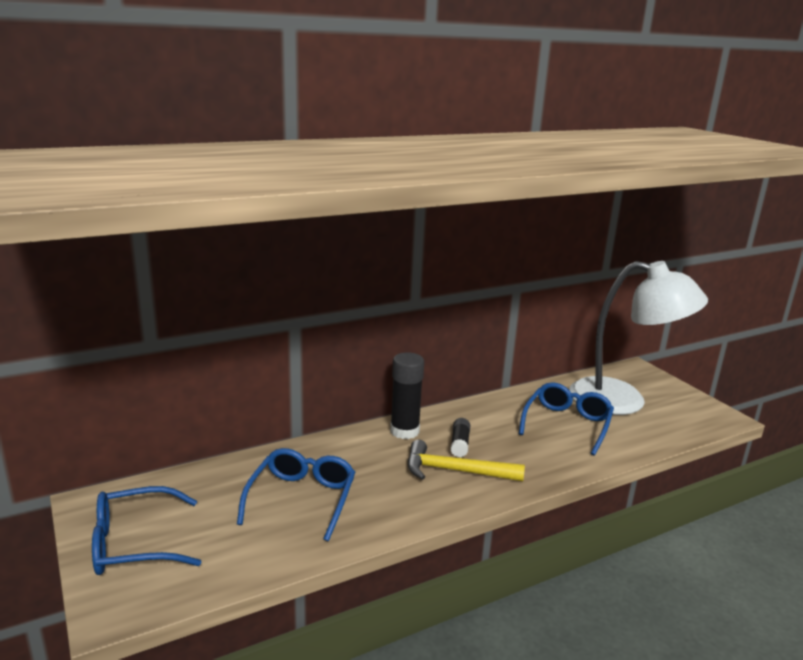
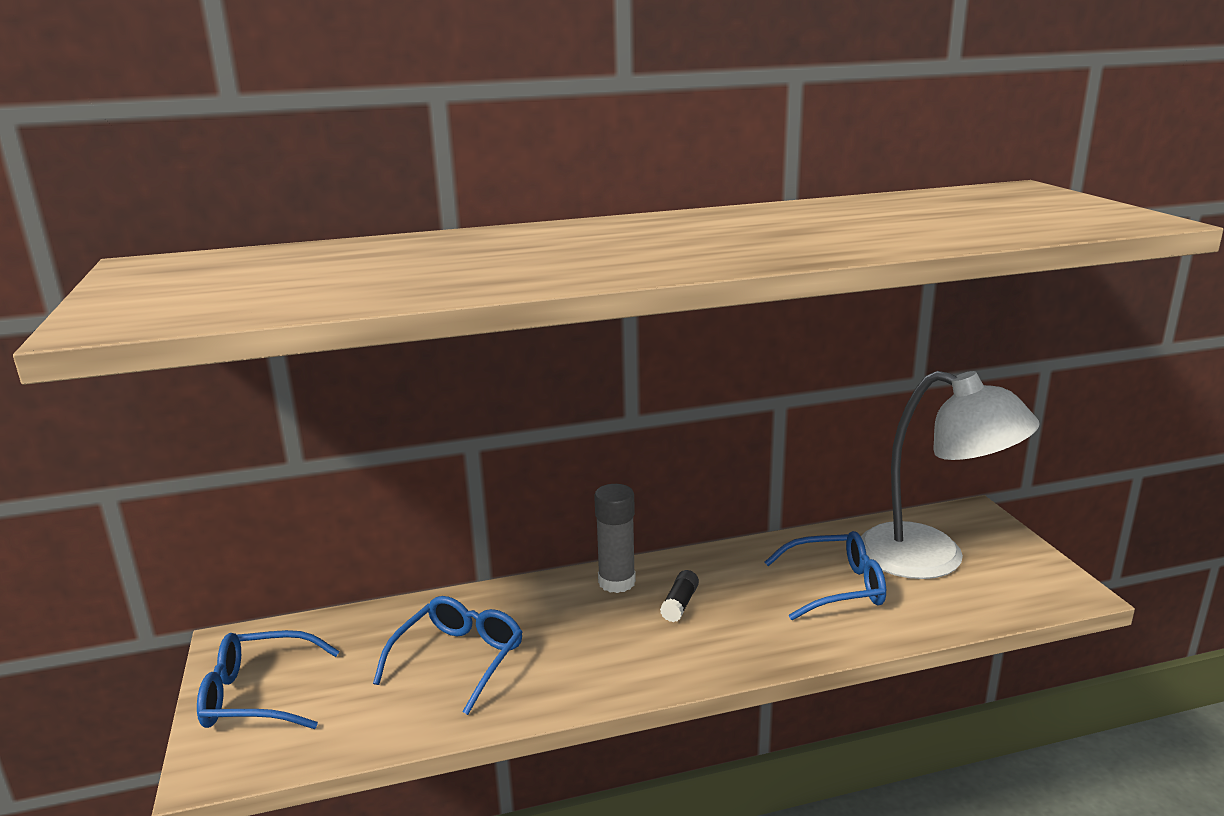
camera: 15 degrees right, 0 degrees up
(404, 431) = (616, 582): black glue stick -> grey glue stick
(455, 471) = (659, 639): yellow hammer -> none
(567, 424) = (836, 587): blue glasses -> blue glasses turned 45 degrees clockwise

